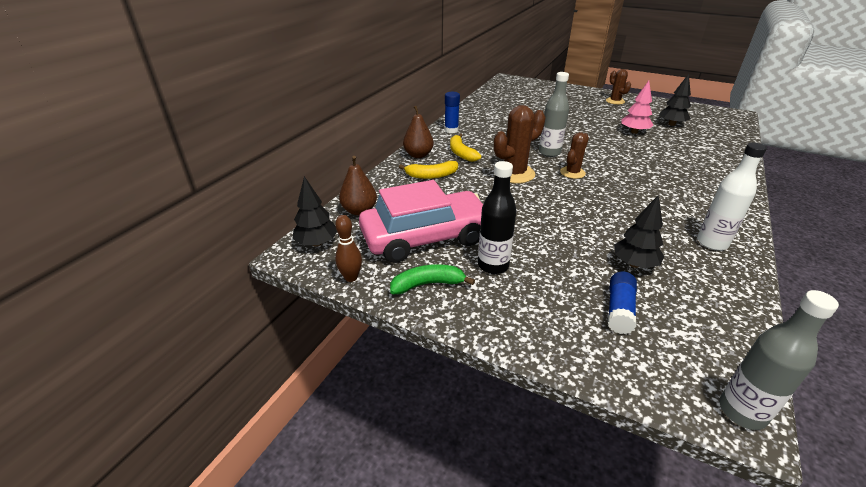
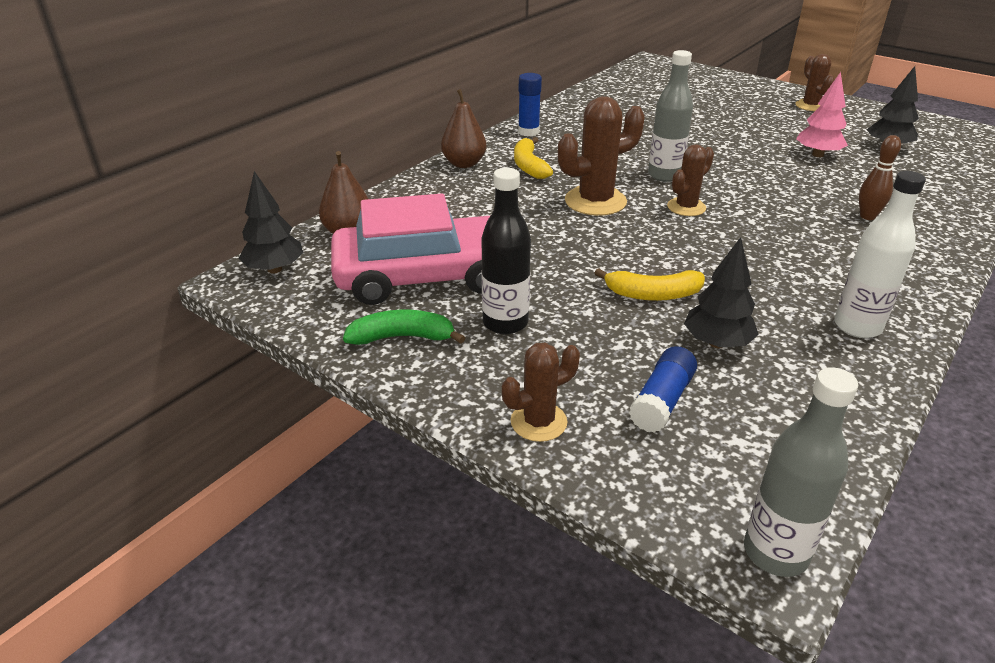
camera: 10 degrees right, 0 degrees up
(351, 277) = (302, 317): brown bowling pin -> brown bowling pin (867, 216)
(431, 175) = (471, 194): yellow banana -> yellow banana (653, 294)
(546, 336) = (538, 422): none -> brown cactus

